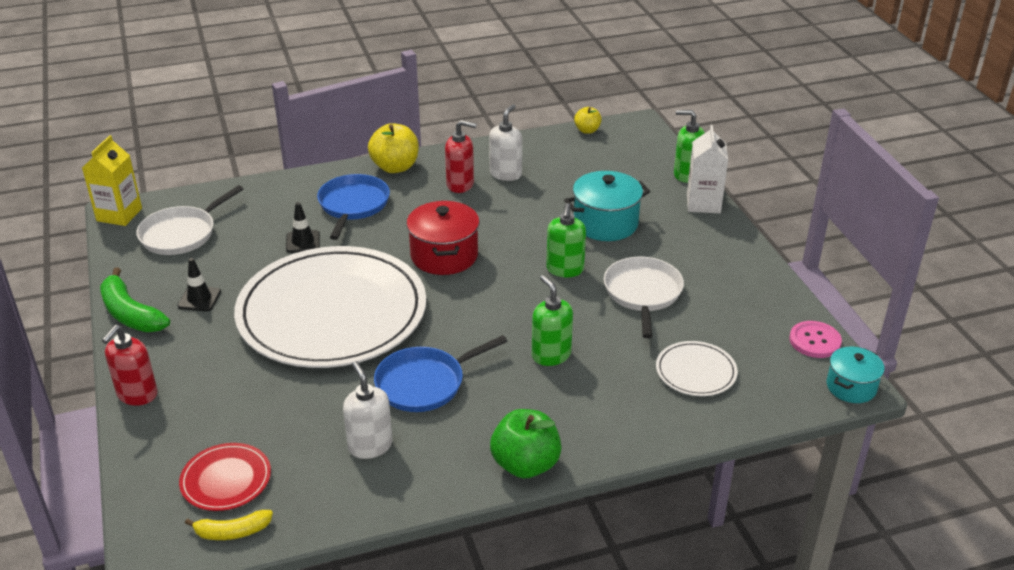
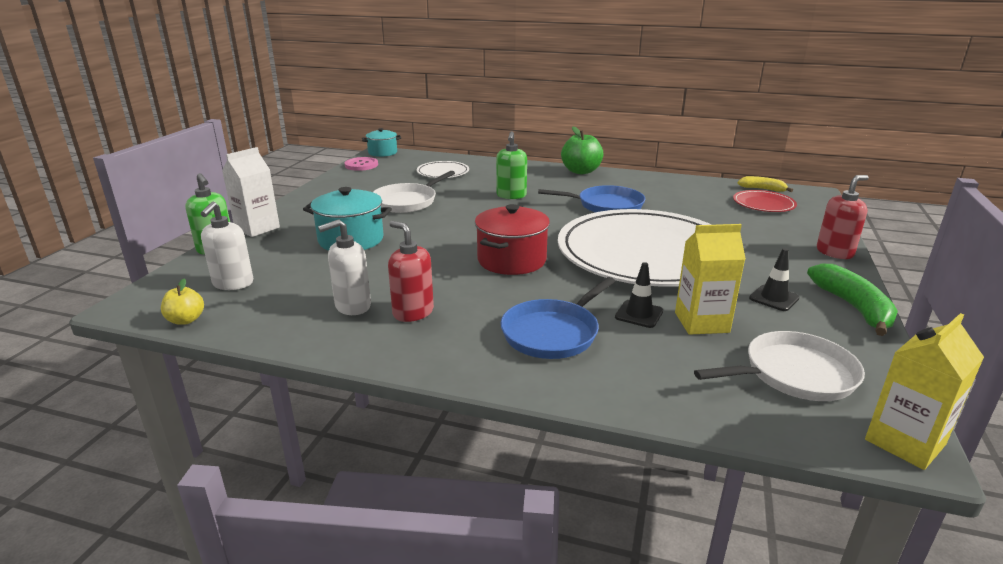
camera: 145 degrees left, 10 degrees down
(253, 252) = (701, 322): none -> yellow carton
(370, 446) = (663, 194): white soap dispenser -> white soap dispenser (233, 283)
(395, 167) = (455, 362): yellow apple -> none
(565, 269) = (433, 225): green soap dispenser -> none

